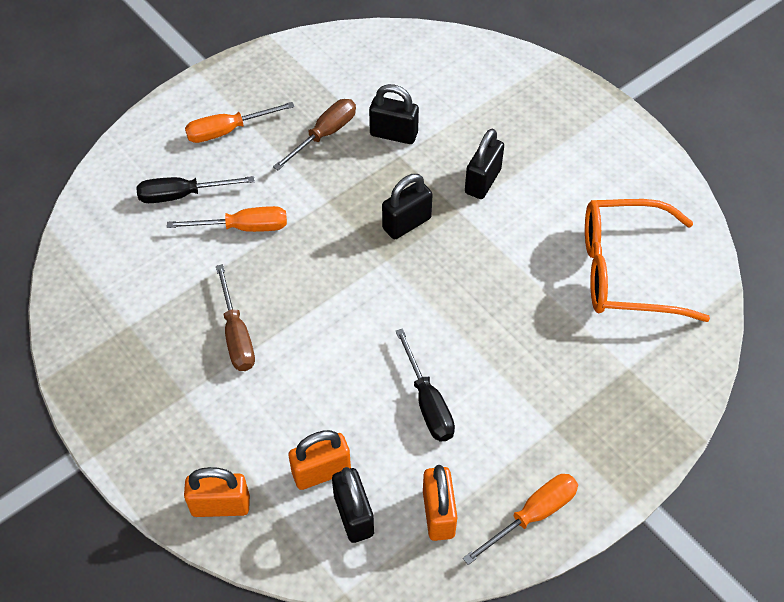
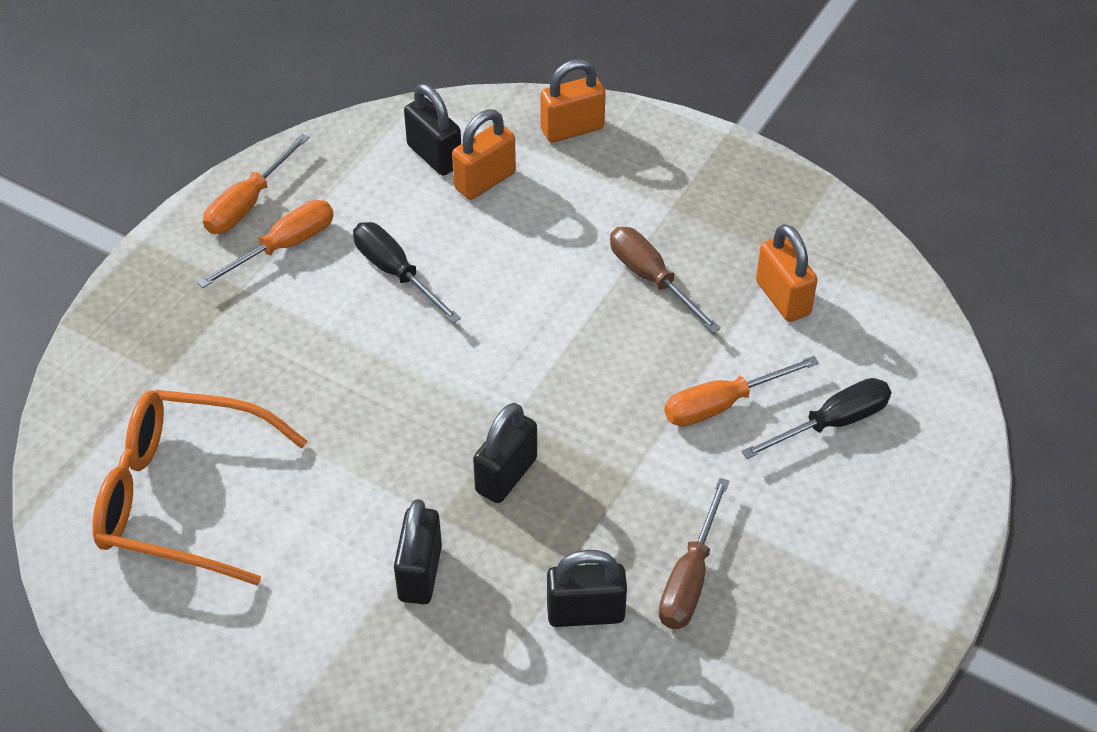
camera: 160 degrees right, 5 degrees down
(228, 131) = (836, 539): orange screwdriver -> orange screwdriver (284, 246)
(438, 513) = (347, 179): orange padlock -> orange padlock (782, 298)
(625, 271) = (182, 497): orange glasses -> orange glasses turned 150 degrees counterclockwise

